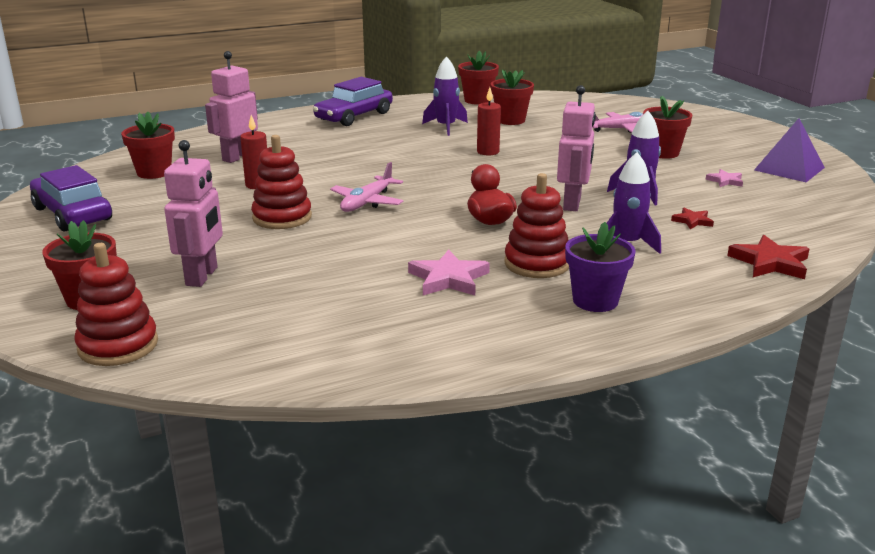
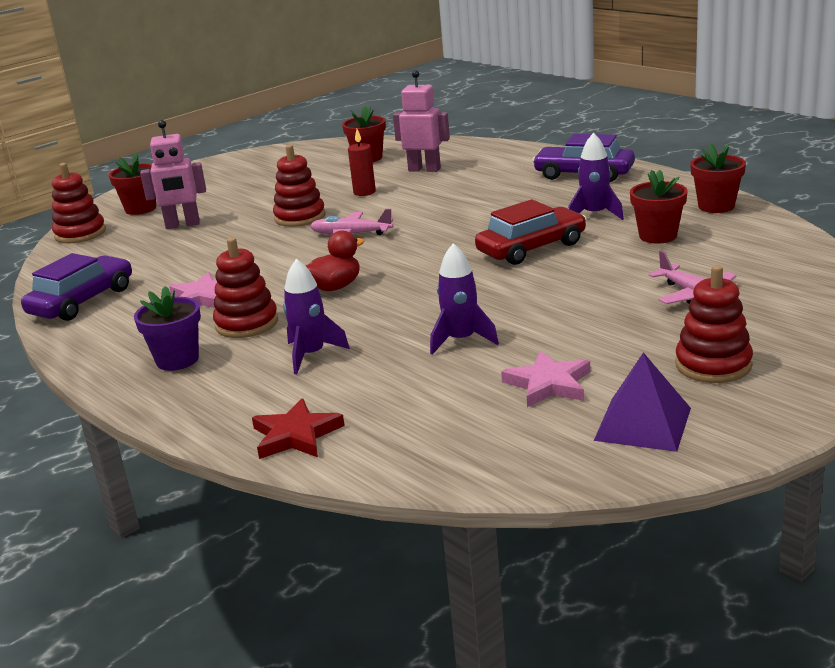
camera: 75 degrees right, 0 degrees up
(72, 214) = (272, 164): purple car -> purple car (82, 301)
(488, 152) = (531, 248): red candle -> red car
(572, 204) = (405, 313): pink robot -> none
(662, 153) = (624, 333): red flower pot -> none
(692, 221) = (394, 379): red star -> none
(721, 143) = (713, 365): none -> red stacking toy
(725, 181) = (548, 384): pink star -> pink star, size x1.77

